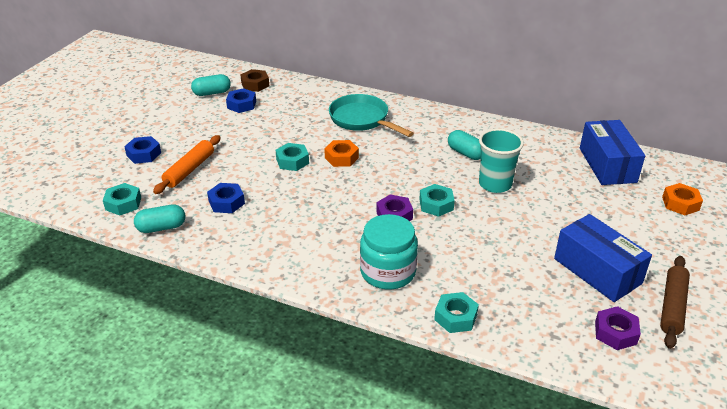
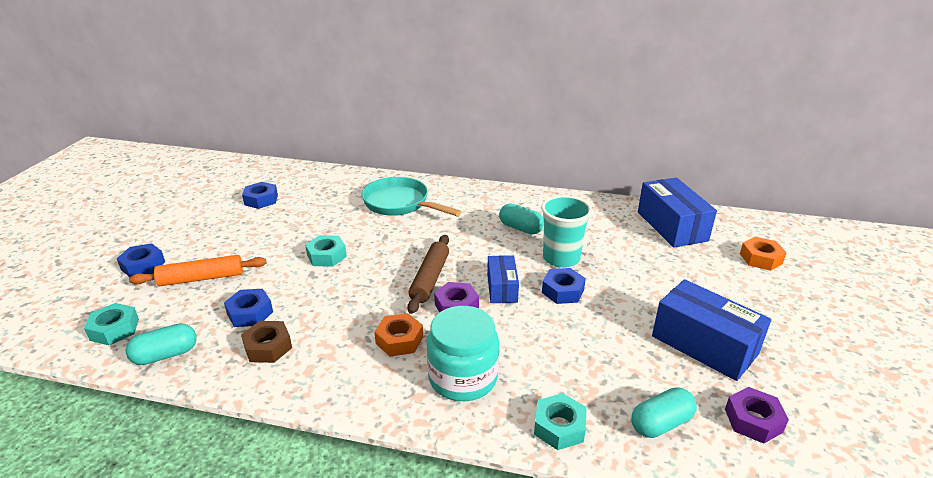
camera: 10 degrees left, 5 degrees down
(189, 170) = (201, 278): orange rolling pin -> orange rolling pin turned 60 degrees clockwise
(212, 93) = (225, 190): turquoise capsule -> turquoise capsule (661, 423)
(255, 84) = (275, 177): brown nut -> brown nut (268, 347)
(341, 157) = (383, 246): orange nut -> orange nut (399, 340)
(436, 204) = (502, 288): turquoise nut -> blue box
(488, 213) = (563, 291): none -> blue nut
(672, 306) = (802, 377): brown rolling pin -> brown rolling pin (430, 279)

